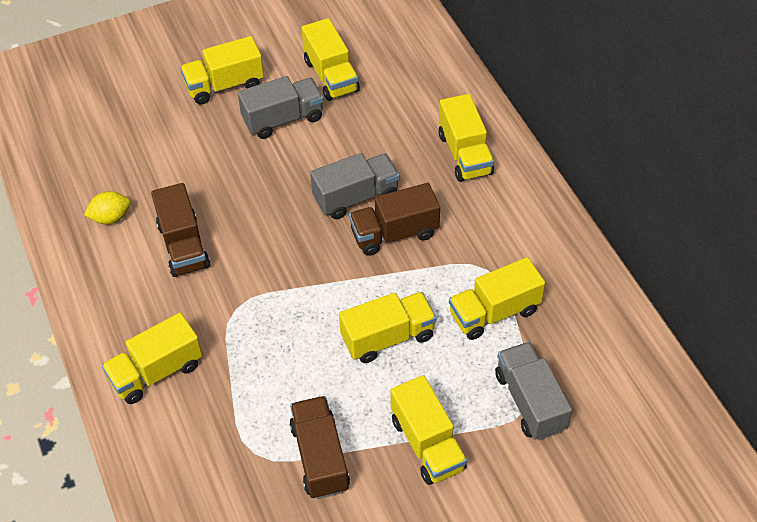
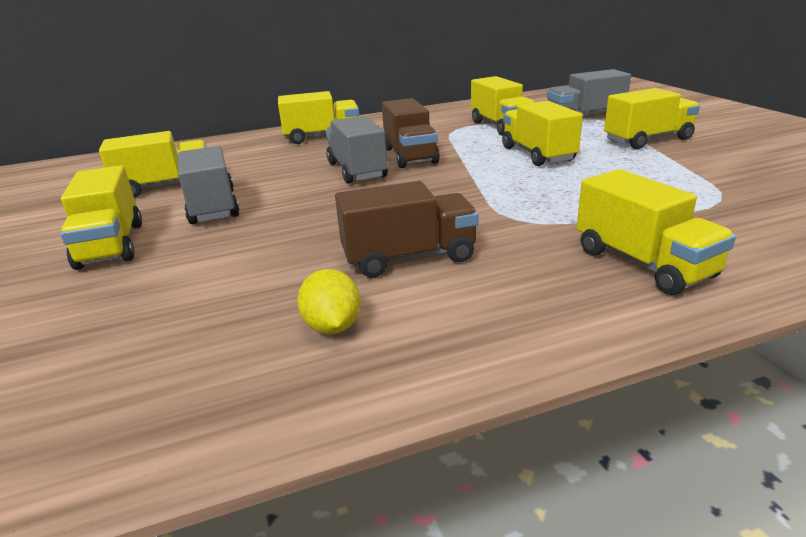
camera: 85 degrees left, 25 degrees down
(320, 457) = (697, 173): brown truck -> none

